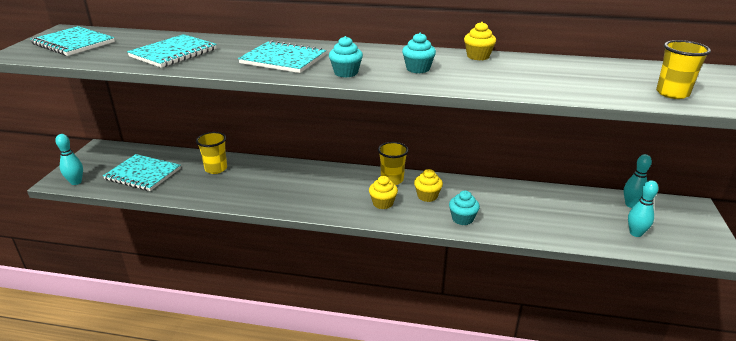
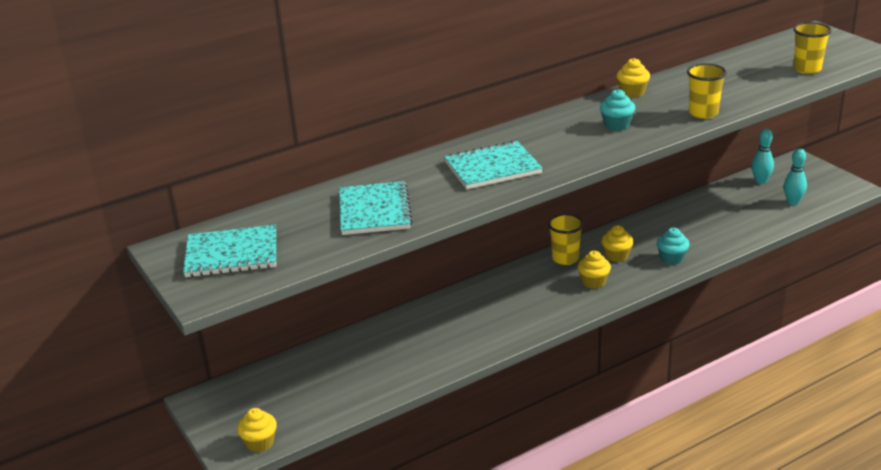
camera: 40 degrees left, 0 degrees up
(76, 182) = (260, 443): turquoise bowling pin -> yellow cupcake
(143, 174) = (318, 392): turquoise notebook -> none
(216, 169) = (385, 342): yellow cup -> yellow cup (703, 113)
(346, 73) = (574, 155): turquoise cupcake -> none

